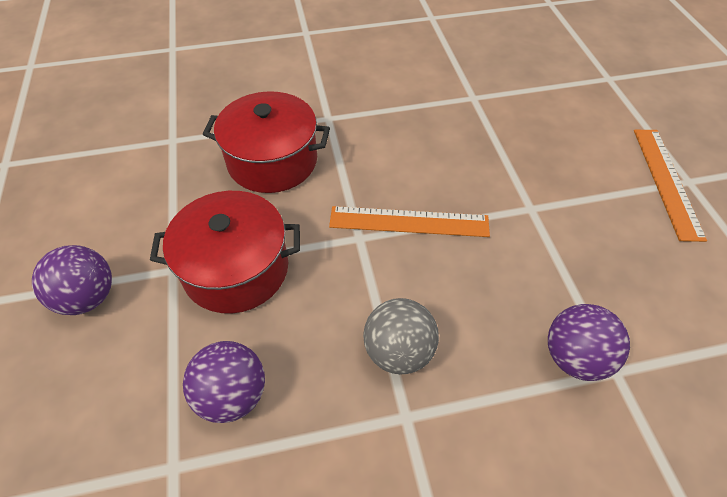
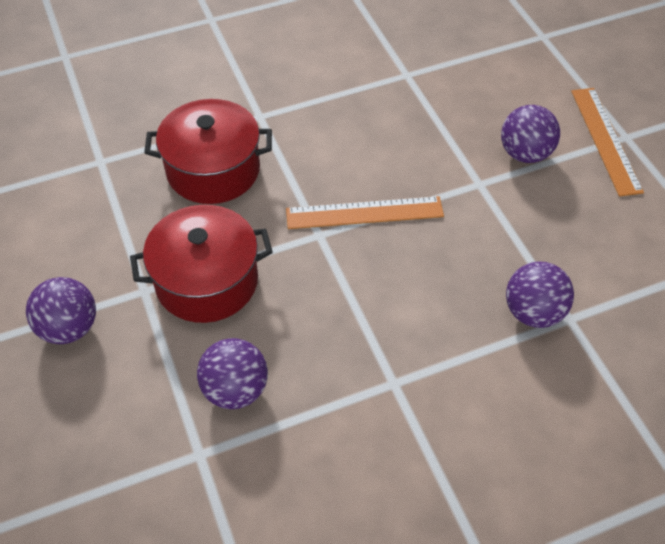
camera: 10 degrees left, 0 degrees up
(398, 351) = (377, 331): grey ball -> none
(581, 184) = (525, 154): none -> purple ball

